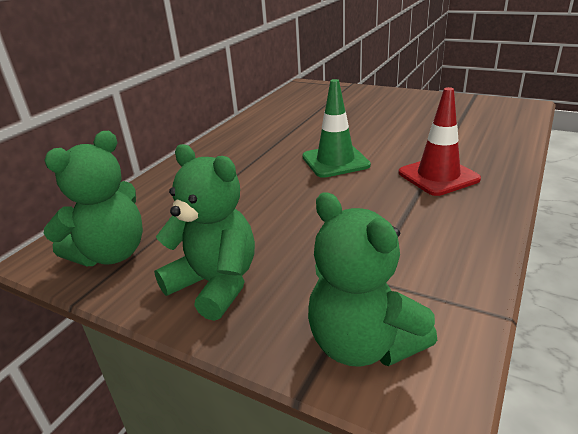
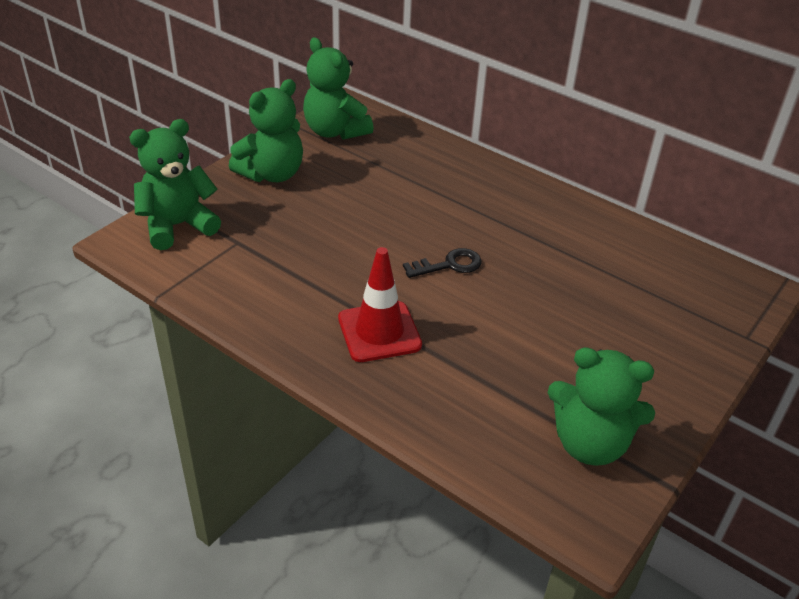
camera: 95 degrees right, 10 degrees up
(335, 161) = (449, 265): green traffic cone -> black key
(468, 109) = (589, 443): none -> green teddy bear

